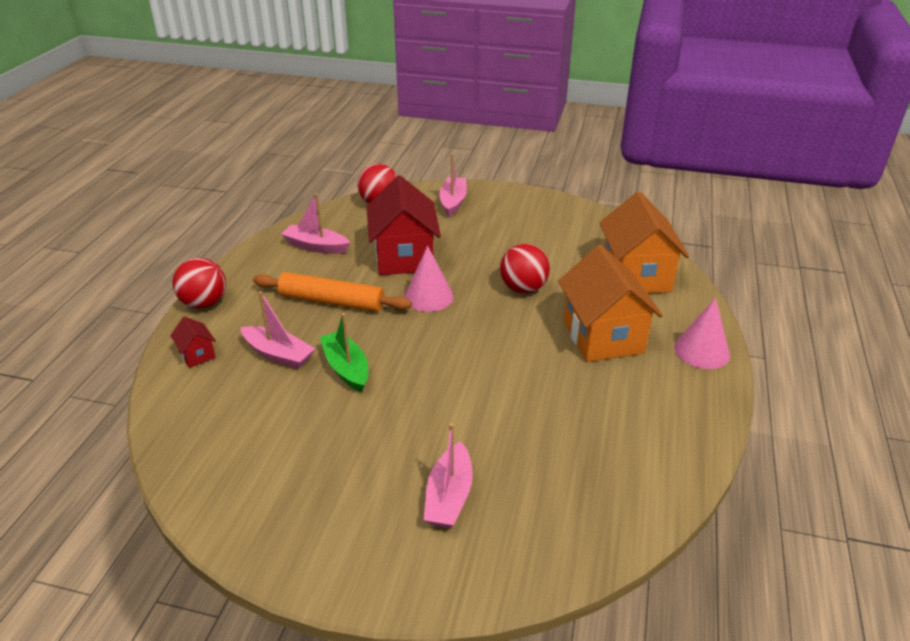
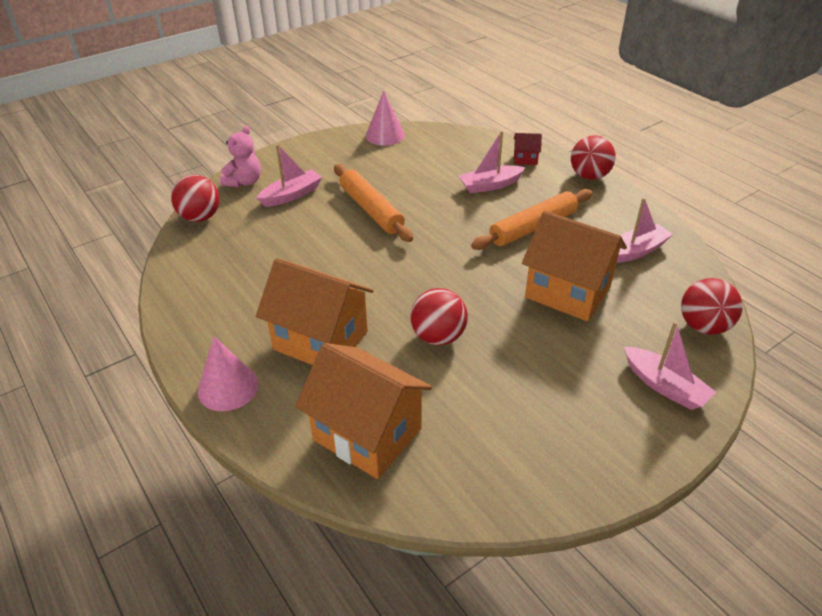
camera: 130 degrees right, 5 degrees up
(346, 368) = (442, 204): green boat -> none
(404, 257) = (567, 292): red house -> orange house
(408, 412) = (371, 210): none -> orange rolling pin
(428, 296) = (487, 276): pink cone -> pink cone (385, 135)
(449, 496) = (291, 195): pink boat -> pink boat turned 90 degrees clockwise
(471, 569) = (244, 182): none -> pink teddy bear
(580, 548) = (200, 217): none -> red ball

